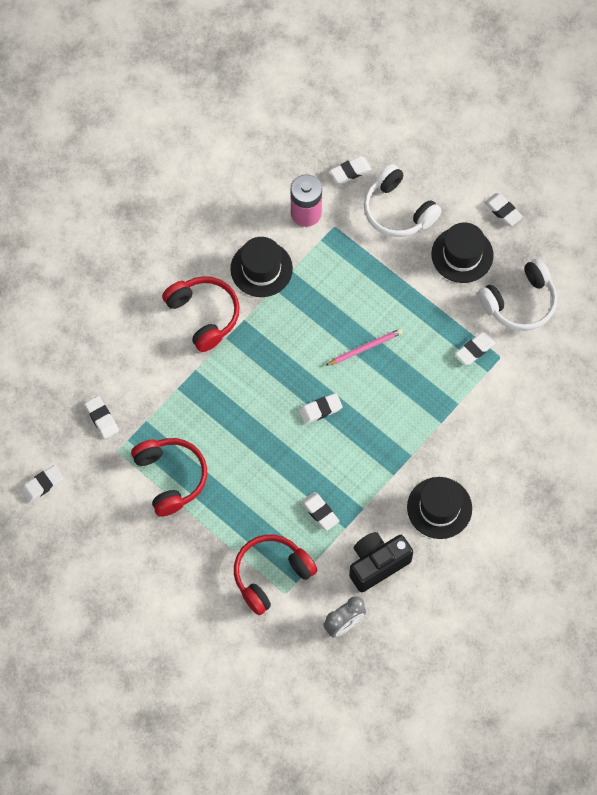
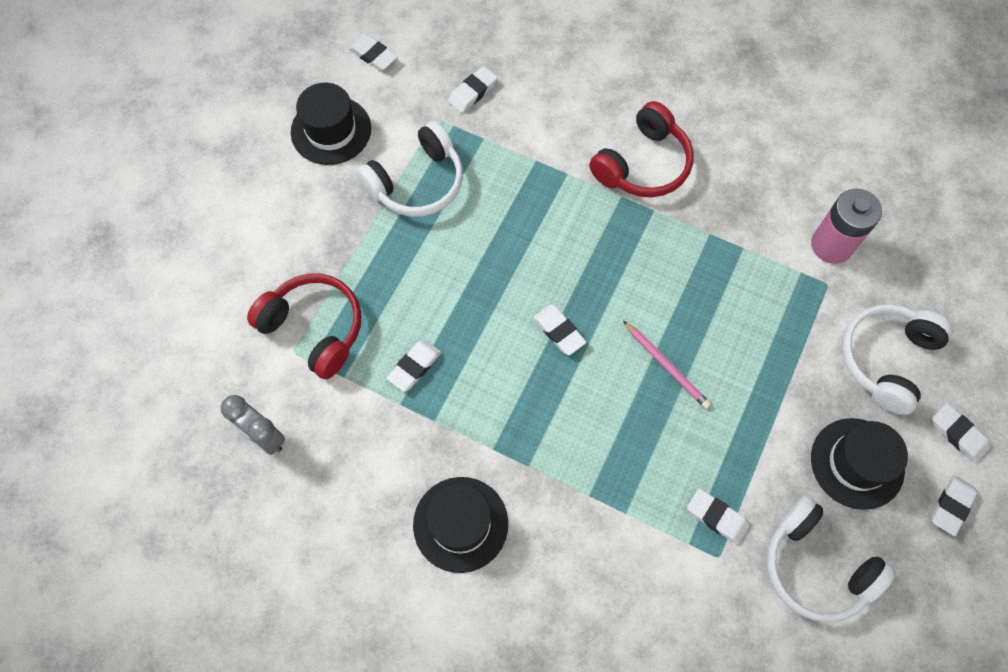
camera: 75 degrees right, 0 degrees up
(171, 477) = (417, 183): red headphones -> white headphones
(261, 269) = (731, 212): black hat -> black hat (331, 130)
(350, 171) = (917, 284): white eraser -> white eraser (958, 434)
(377, 564) = (358, 458): black camera -> none

